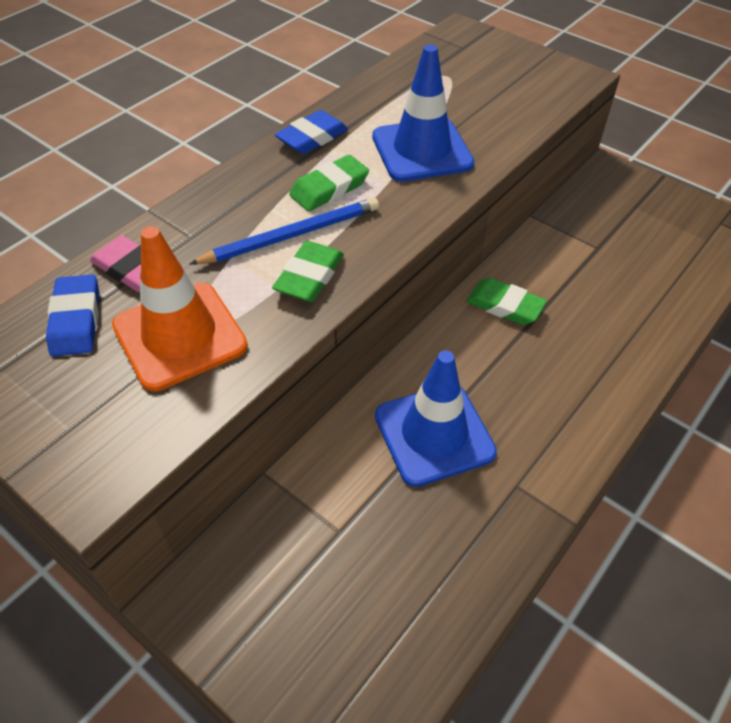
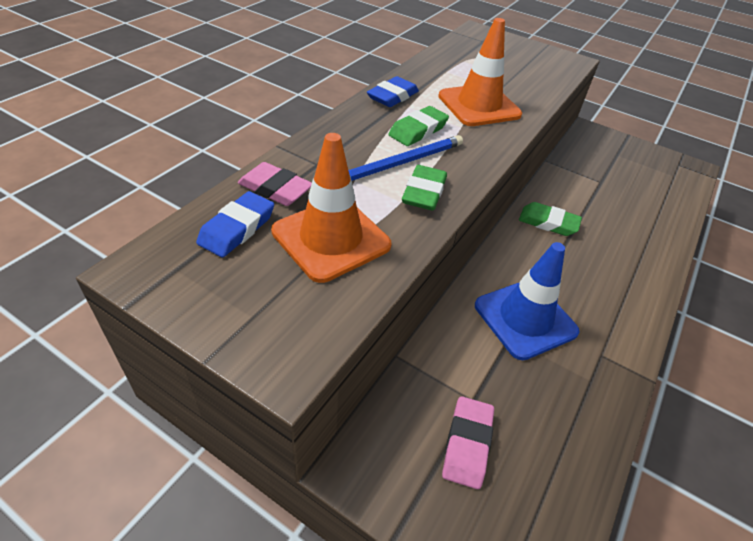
camera: 10 degrees left, 5 degrees down
(76, 320) = (237, 228): blue eraser -> blue eraser turned 45 degrees clockwise
(318, 582) = (467, 444): none -> pink eraser
(422, 150) = (479, 105): blue traffic cone -> orange traffic cone

